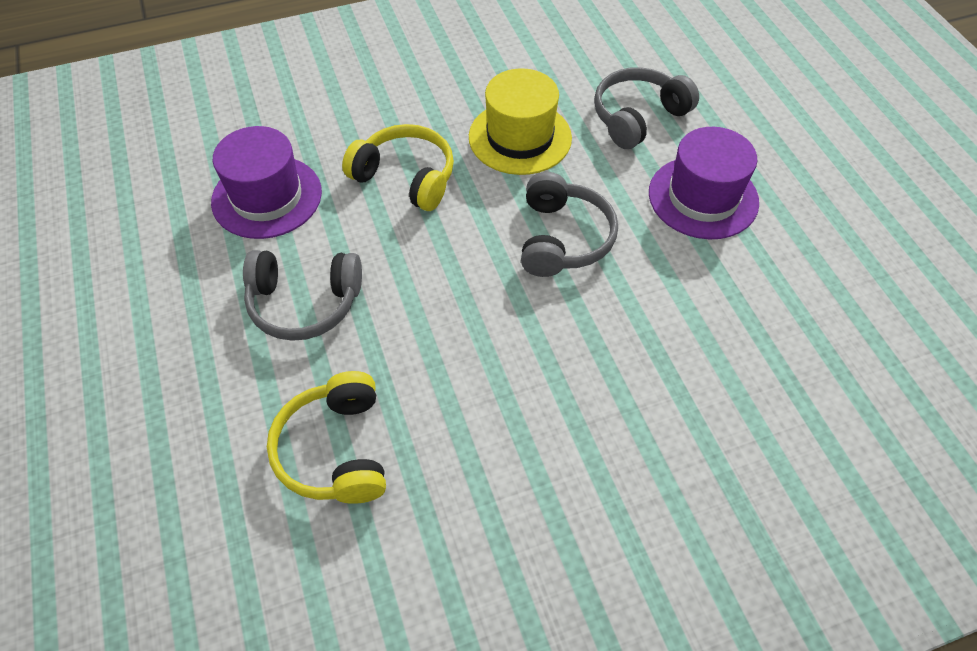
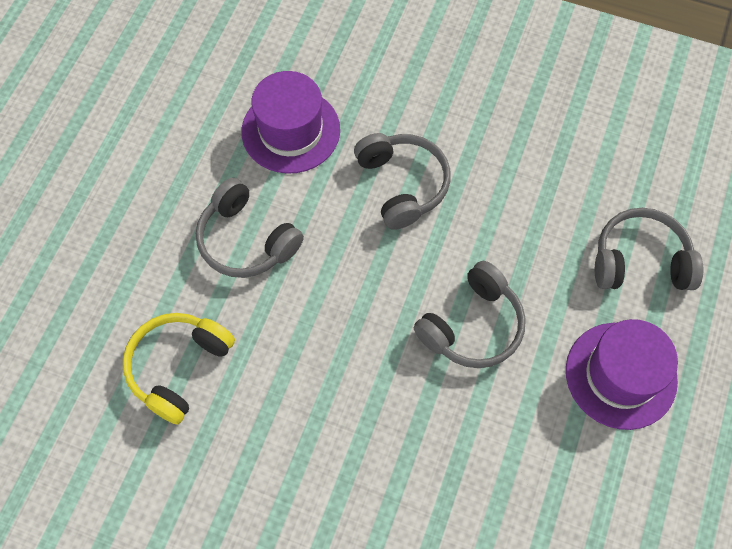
camera: 40 degrees right, 10 degrees up
(405, 177) = (402, 184): yellow headphones -> grey headphones
(520, 137) = (522, 210): yellow hat -> none

